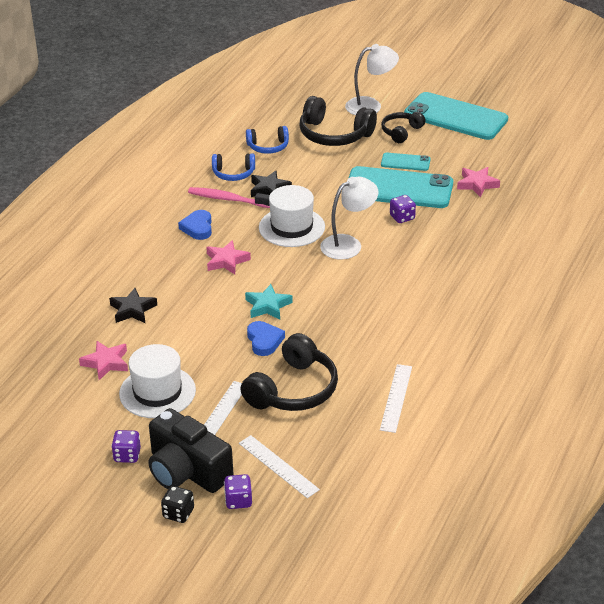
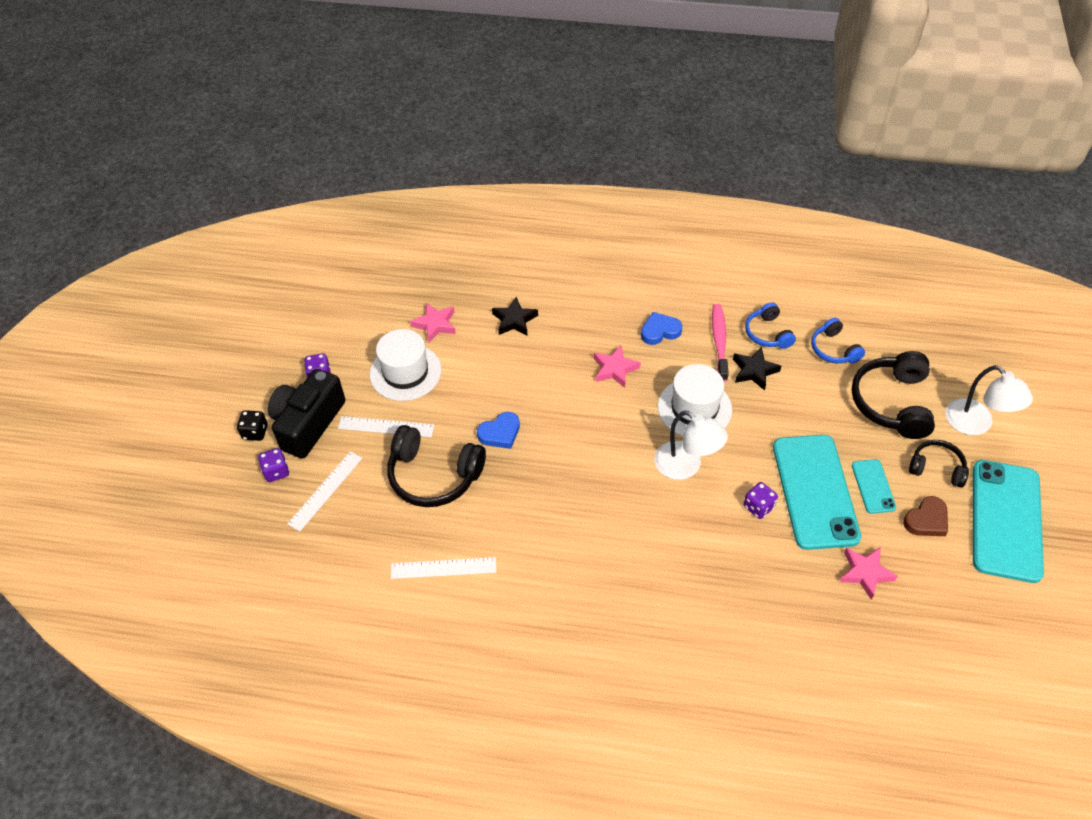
camera: 75 degrees right, 15 degrees up
(268, 306) = (555, 422): turquoise star -> none
(443, 148) = (926, 520): none -> brown heart

